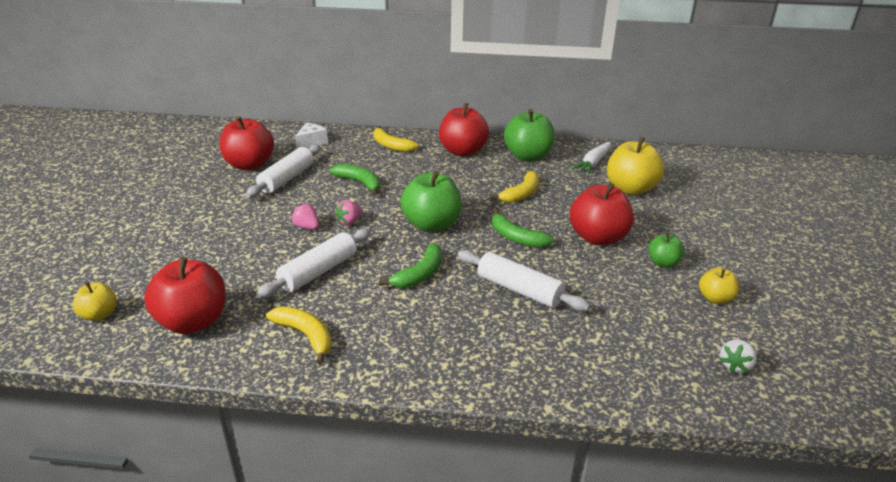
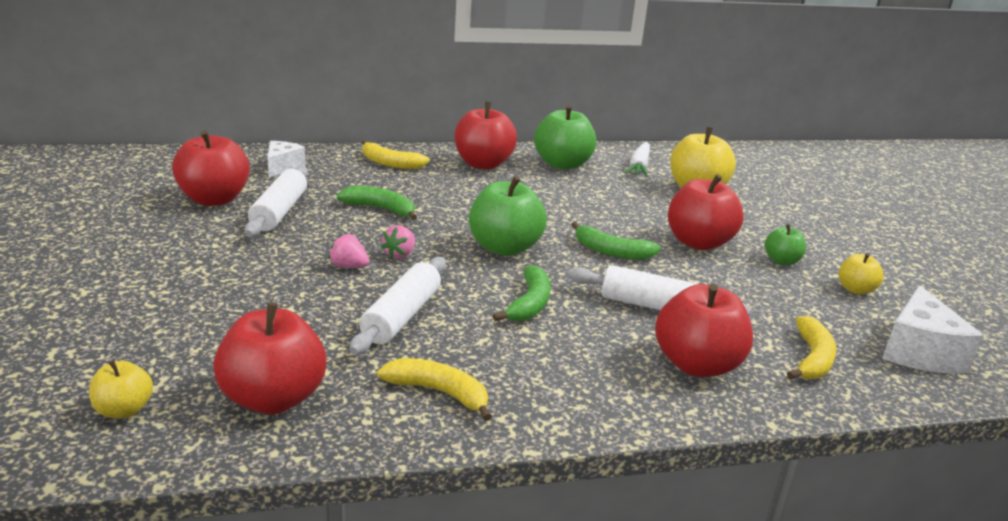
camera: 20 degrees left, 5 degrees down
(519, 345) = (696, 364): none -> red apple
(521, 194) = (584, 204): yellow banana -> yellow banana (812, 359)
(735, 366) = (919, 352): white strawberry -> white cheese

